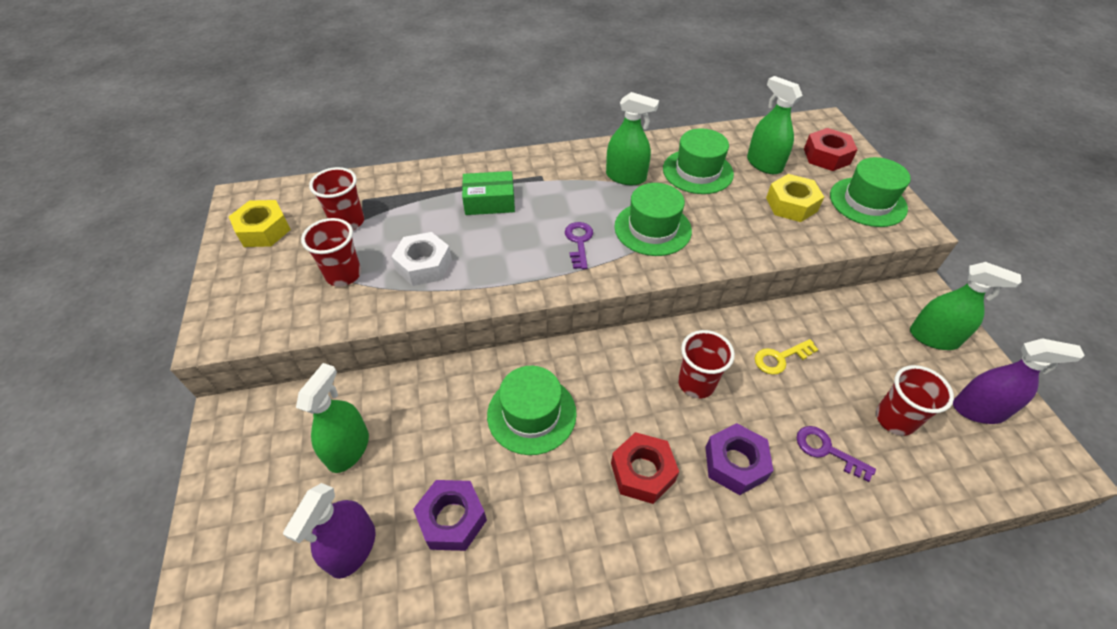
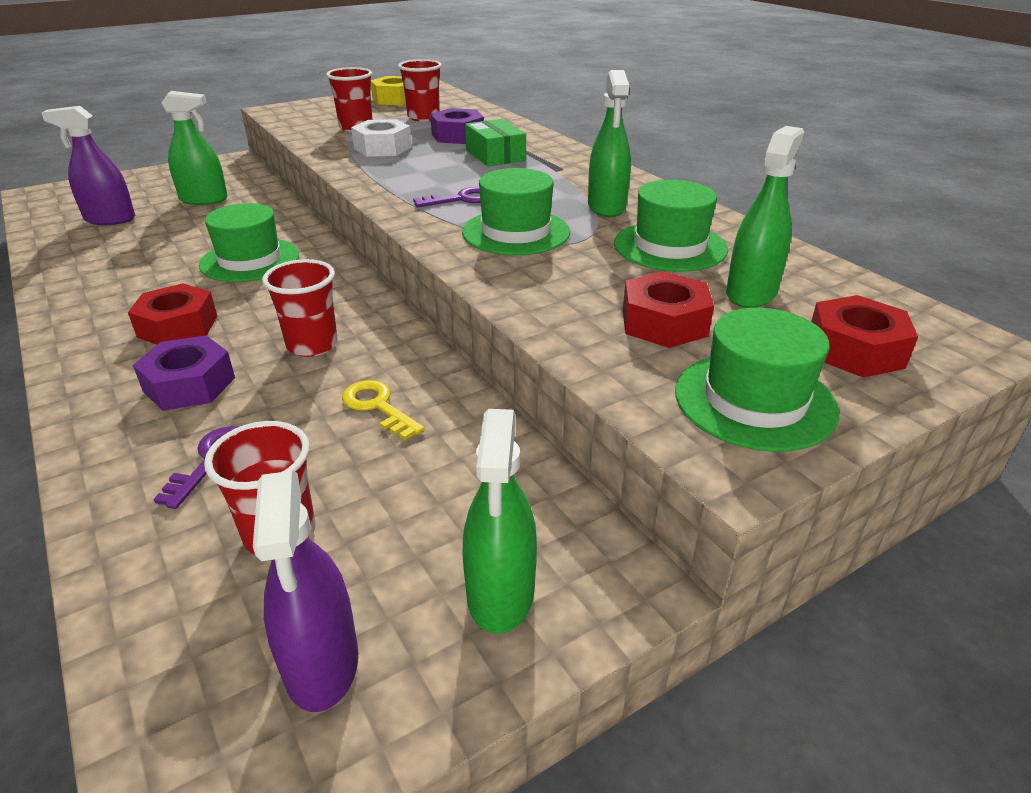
camera: 70 degrees right, 15 degrees down
(452, 519) = (131, 247): purple nut -> purple nut (457, 136)
(791, 204) = (664, 323): yellow nut -> red nut

